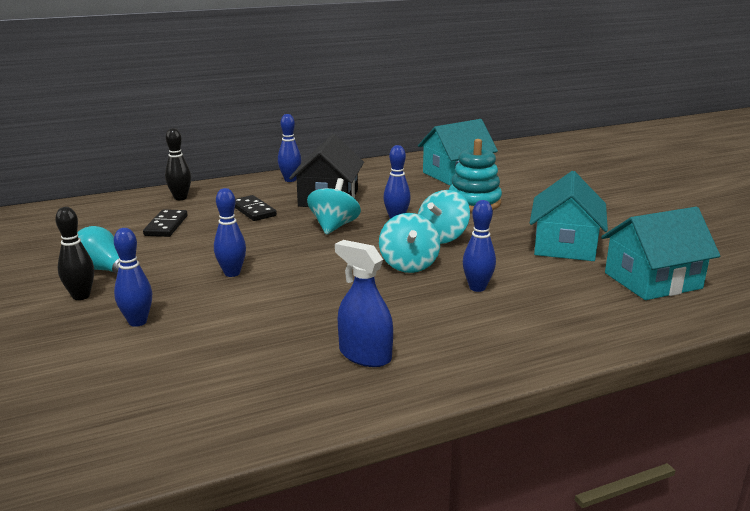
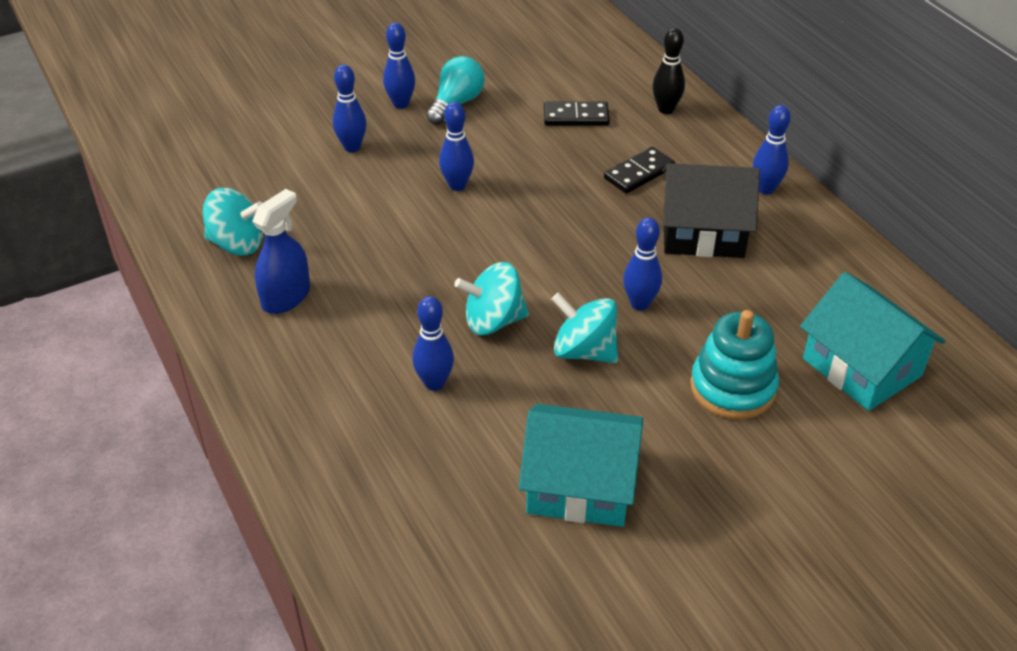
camera: 85 degrees right, 20 degrees up
(81, 296) = (401, 104): black bowling pin -> blue bowling pin
(334, 226) = (601, 247): turquoise spinning top -> turquoise spinning top (237, 244)
(652, 280) = (468, 574): turquoise house -> none

